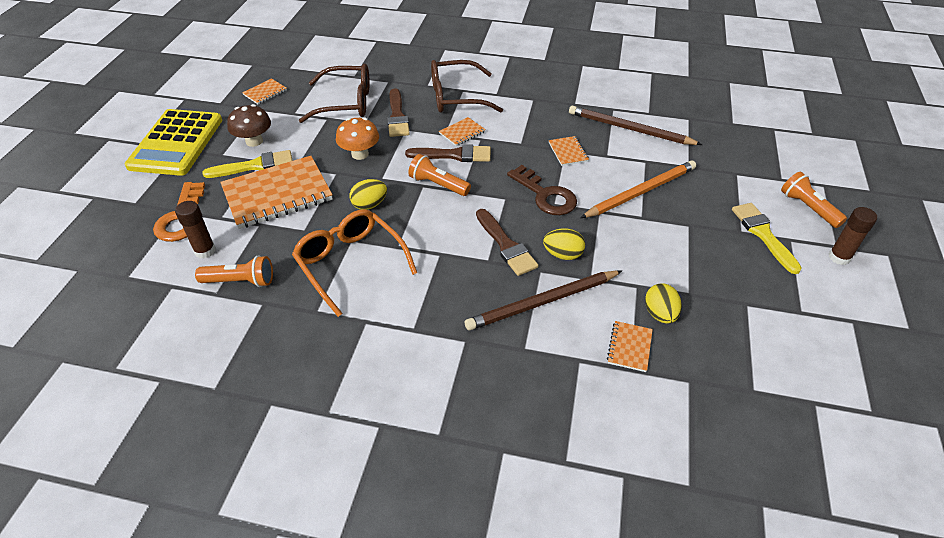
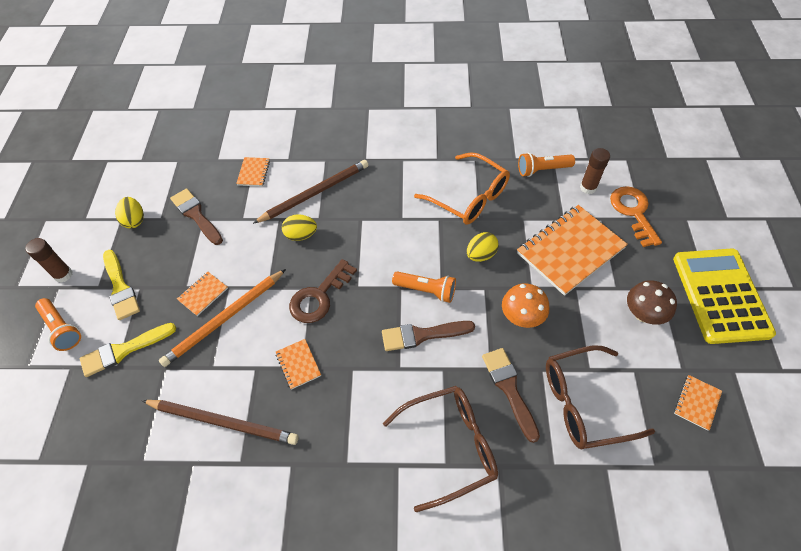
camera: 170 degrees right, 10 degrees up
(255, 166) = (616, 280): yellow brush -> yellow brush (123, 350)
(462, 133) = (423, 374): orange notebook -> orange notebook (203, 294)
(506, 245) = (349, 235): brown brush -> brown brush (196, 215)
(546, 195) = (319, 297): brown key -> brown key turned 90 degrees counterclockwise
(660, 314) = (228, 199): yellow egg -> yellow egg (134, 220)

